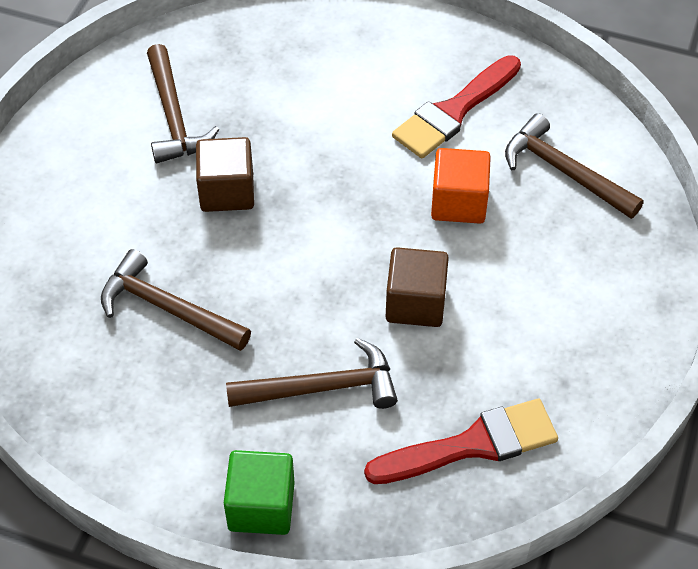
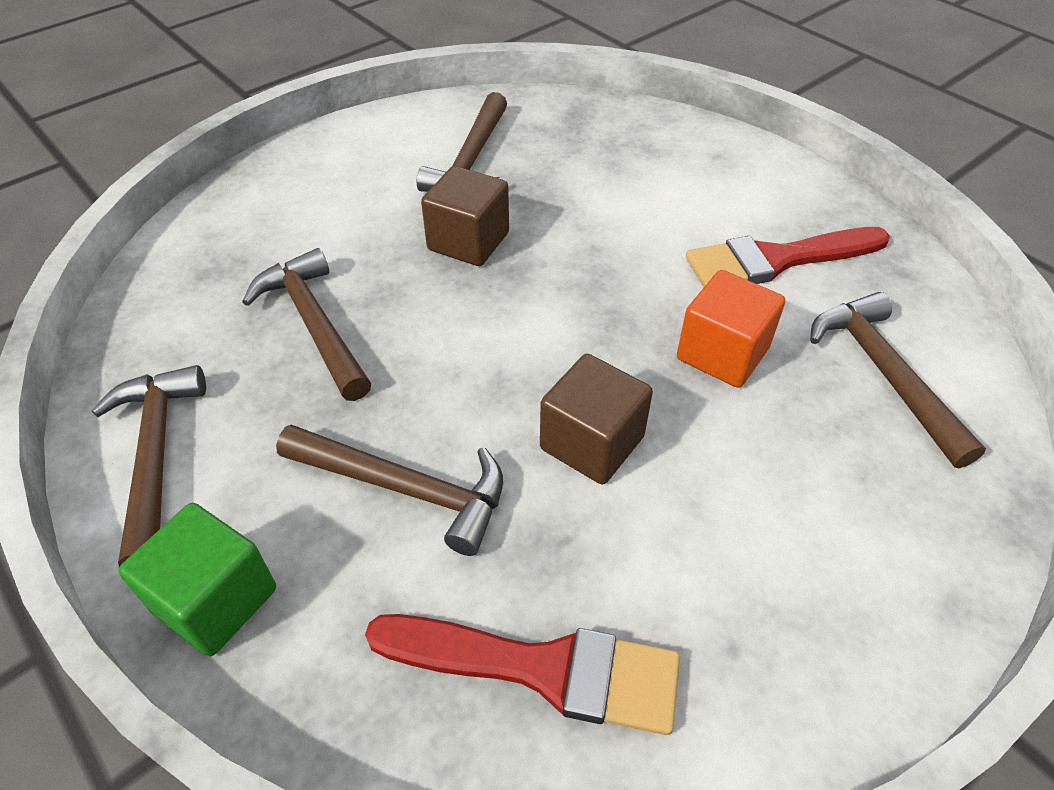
camera: 30 degrees right, 5 degrees down
(143, 448) = (156, 457): none -> brown hammer

